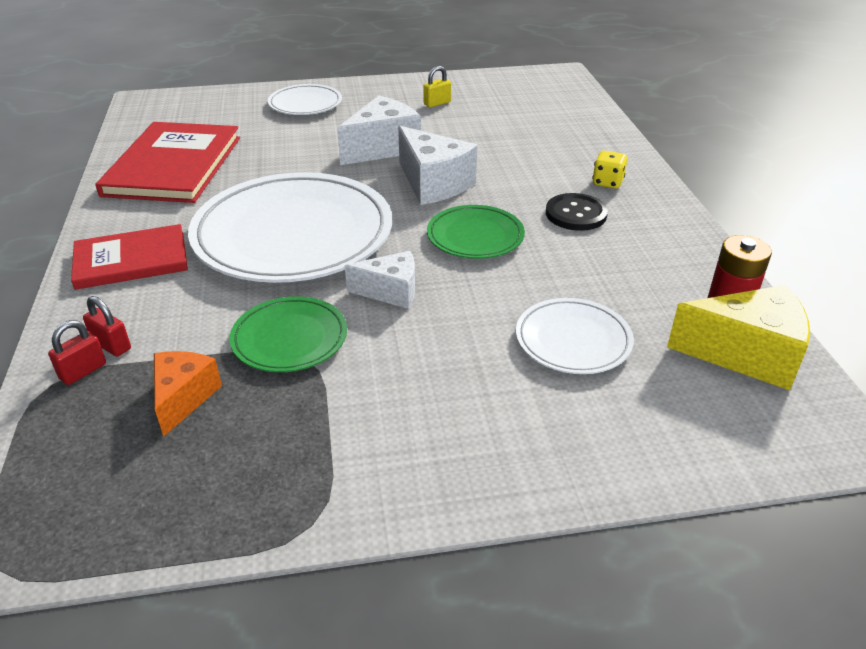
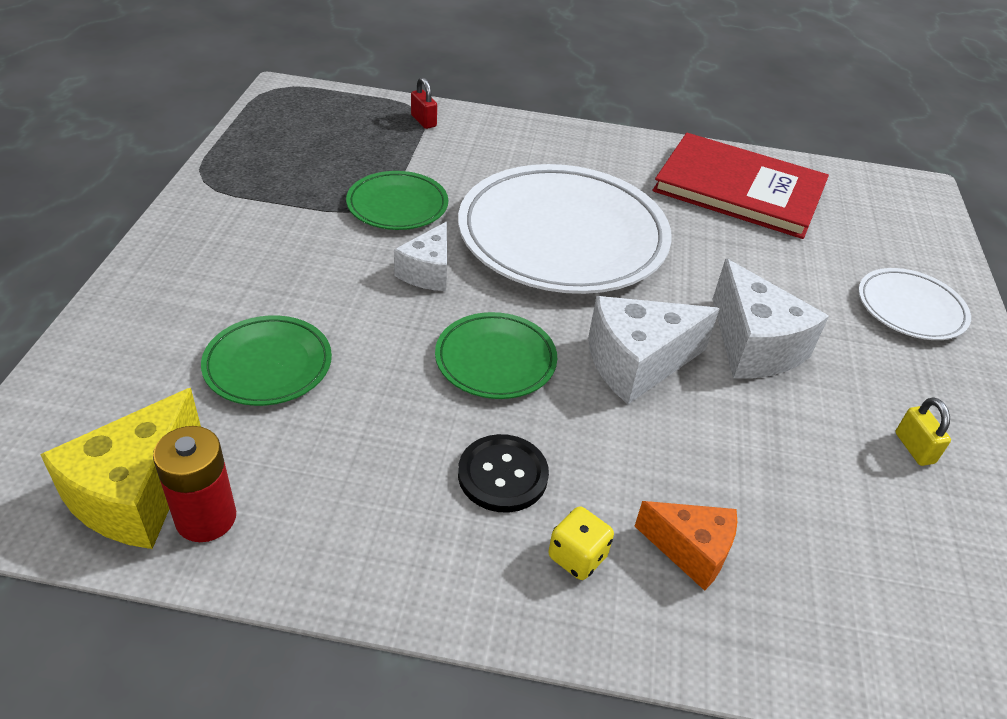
camera: 105 degrees right, 5 degrees up
(111, 345) = (446, 133): red padlock -> none
(131, 260) = (562, 150): red book -> none
(183, 398) = (363, 153): orange cheese -> orange cheese (690, 551)
(573, 340) = (268, 365): white plate -> green plate

